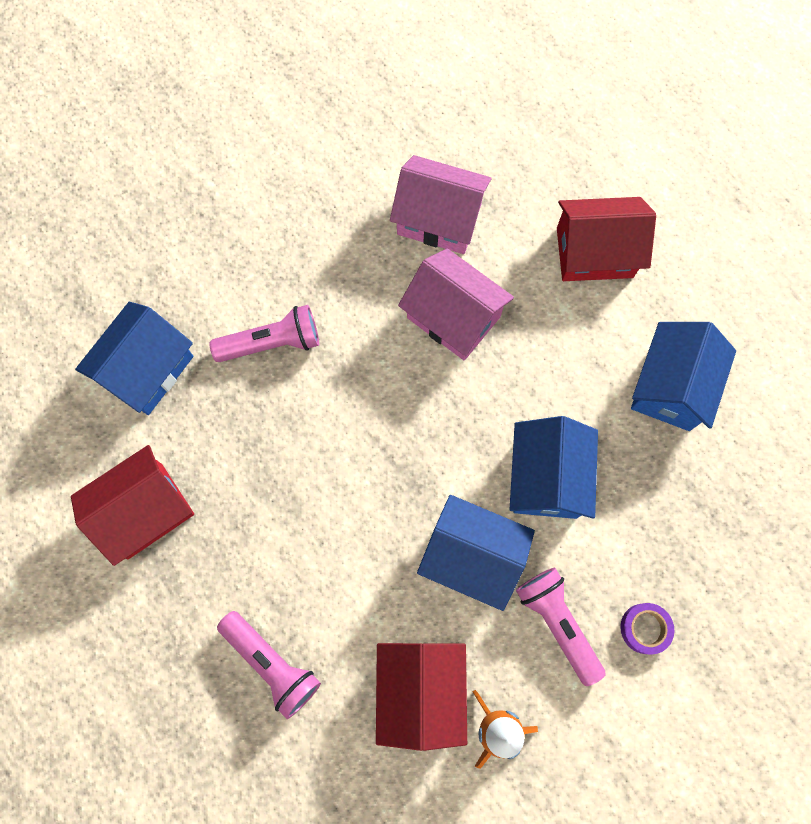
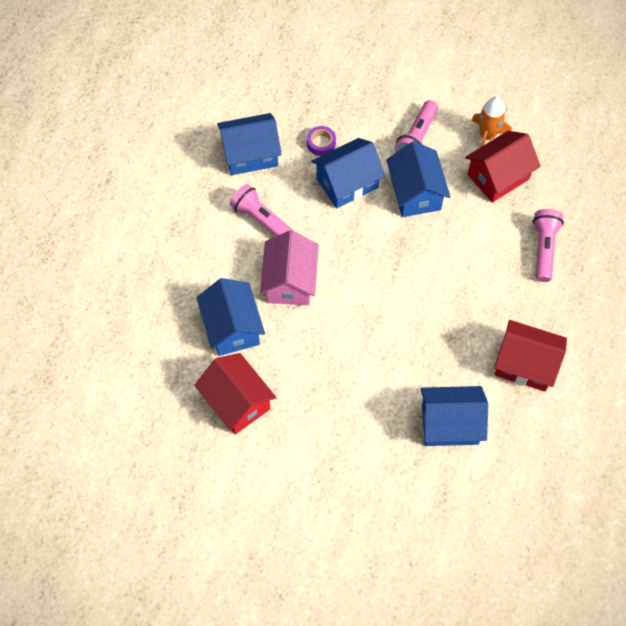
camera: 125 degrees left, 10 degrees down
(272, 343) = (380, 366): pink flashlight -> pink flashlight (262, 220)
(439, 219) = (232, 328): pink house -> blue house
(594, 253) = (194, 233): red house -> red house (237, 402)
(644, 628) = (388, 101): purple tape -> purple tape (321, 143)

